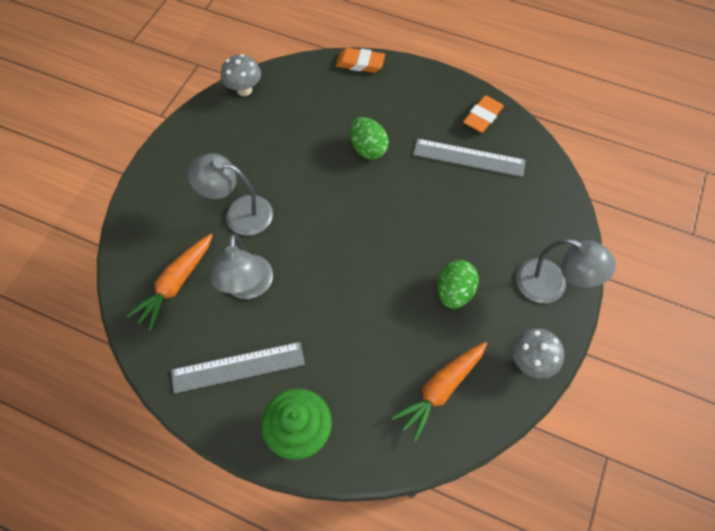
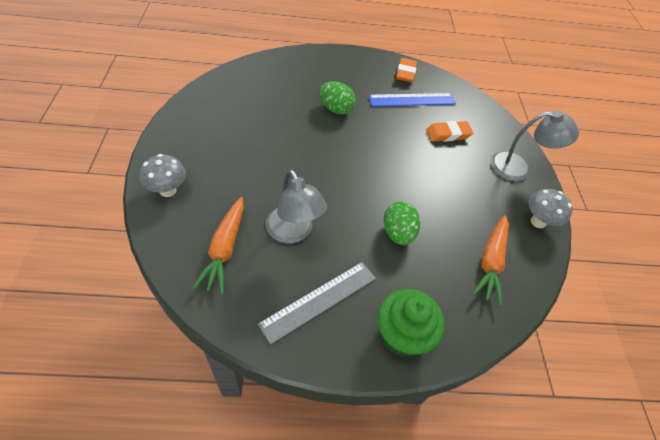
camera: 30 degrees left, 10 degrees down
(239, 213) = (254, 177): grey lamp -> none
(244, 90) = (211, 88): grey mushroom -> grey mushroom (168, 190)
(360, 63) = (297, 55): orange eraser -> orange eraser (448, 134)
(454, 292) = (457, 190): green egg -> green egg (397, 233)
(469, 157) = (412, 100): grey ruler -> blue ruler

